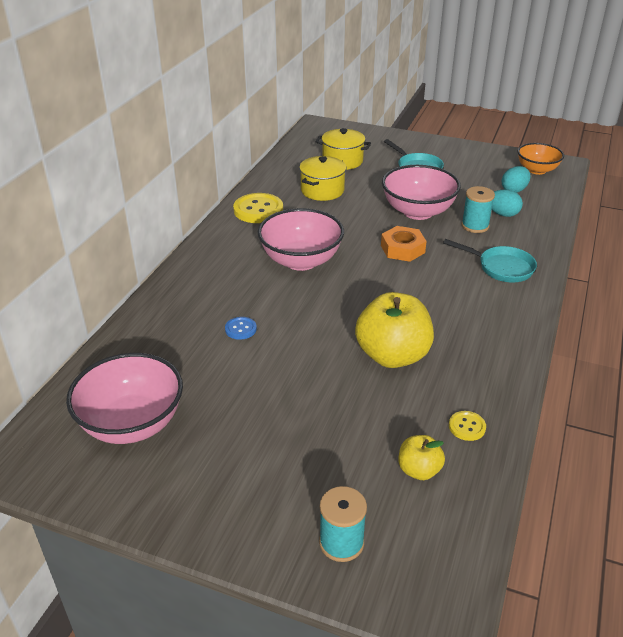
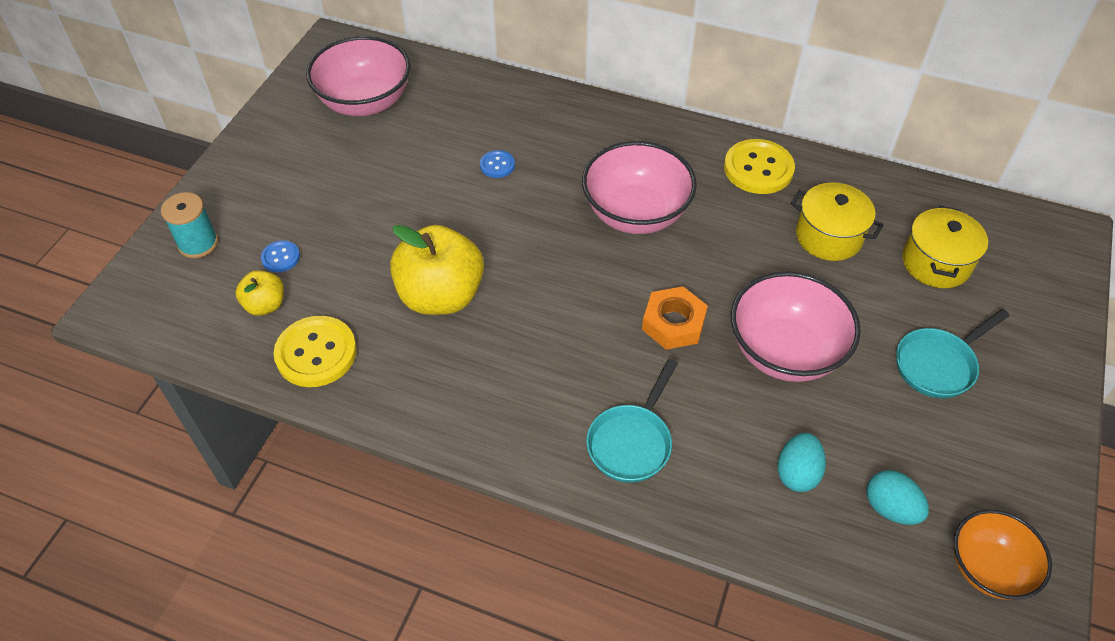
camera: 90 degrees right, 15 degrees up
(357, 466) = (280, 257): none -> blue button
(467, 427) = (316, 353): yellow button -> yellow button, size x1.97
(475, 226) = (751, 425): turquoise spool -> none

